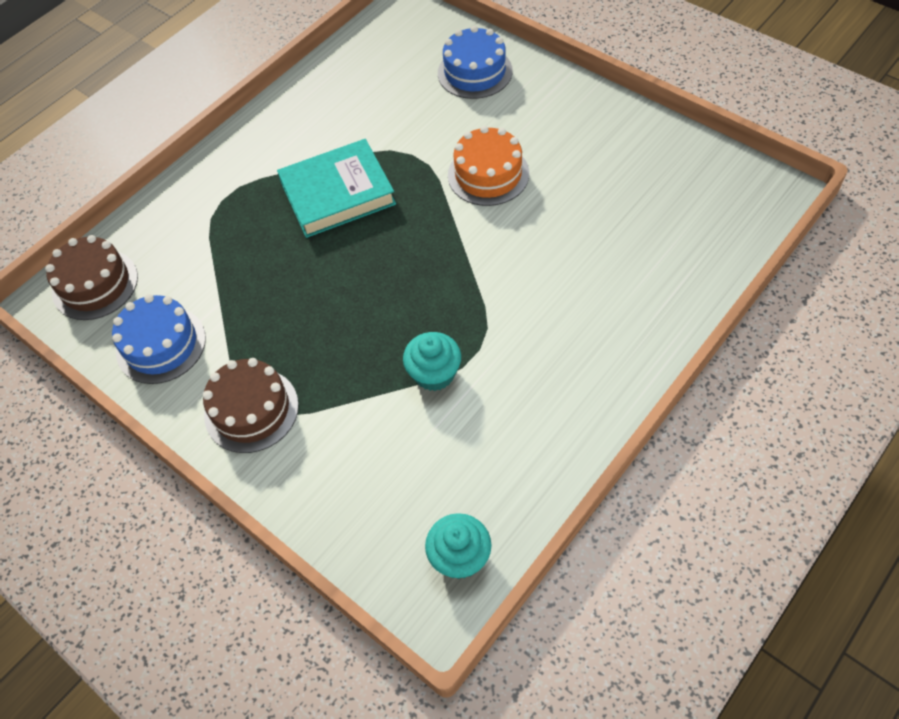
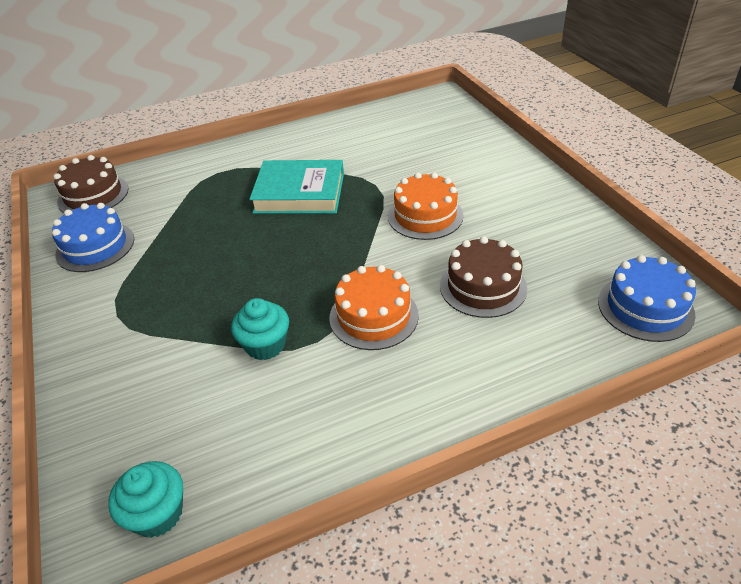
camera: 25 degrees right, 15 degrees down
(251, 410) = (110, 314): brown cake -> brown cake (483, 286)
(475, 72) = (466, 147): blue cake -> blue cake (645, 307)
(513, 303) = (373, 316): none -> orange cake

